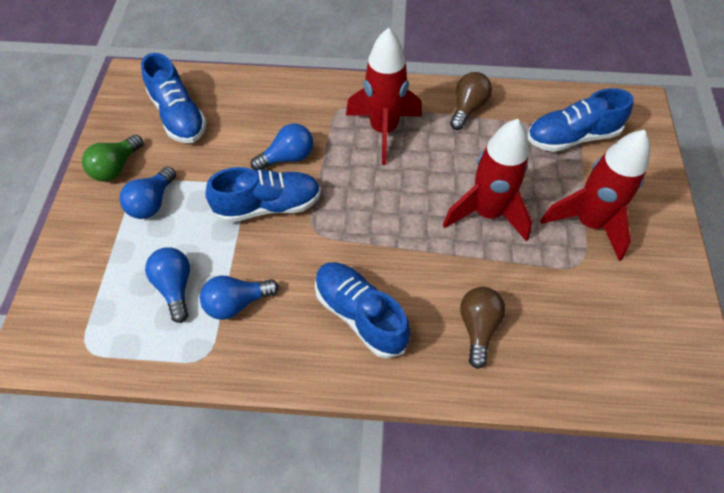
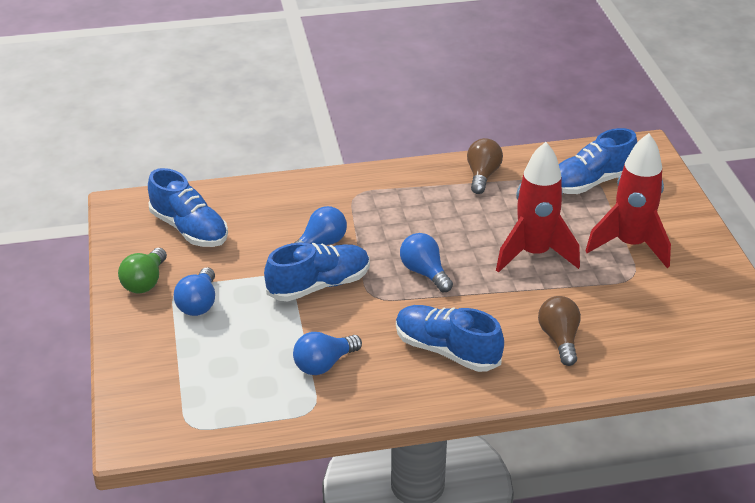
camera: 15 degrees left, 20 degrees down
(175, 287) = (256, 364): blue light bulb -> blue light bulb (424, 273)
(383, 130) = (407, 207): red rocket -> none

